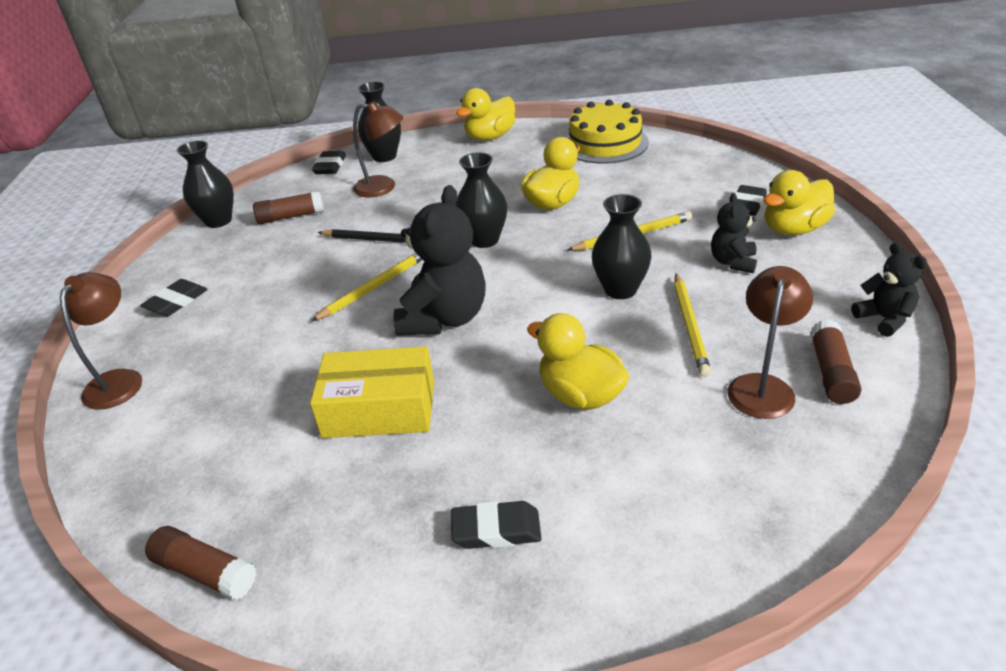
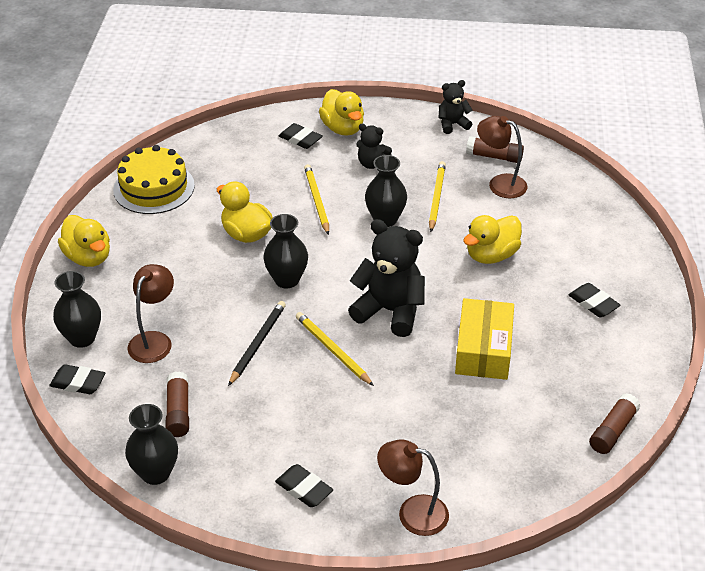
camera: 85 degrees left, 5 degrees up
(496, 530) = (593, 303): black eraser -> black eraser turned 45 degrees counterclockwise
(690, 326) = (436, 197): yellow pencil -> yellow pencil turned 90 degrees counterclockwise

